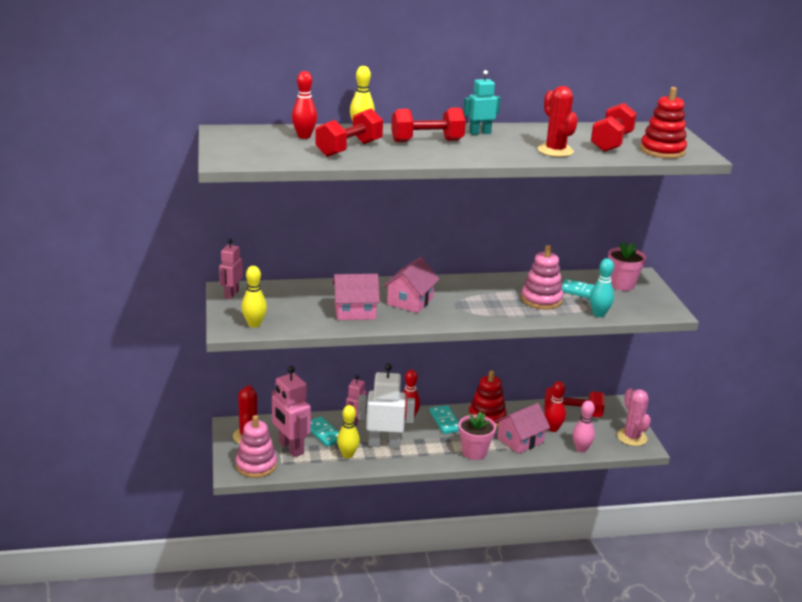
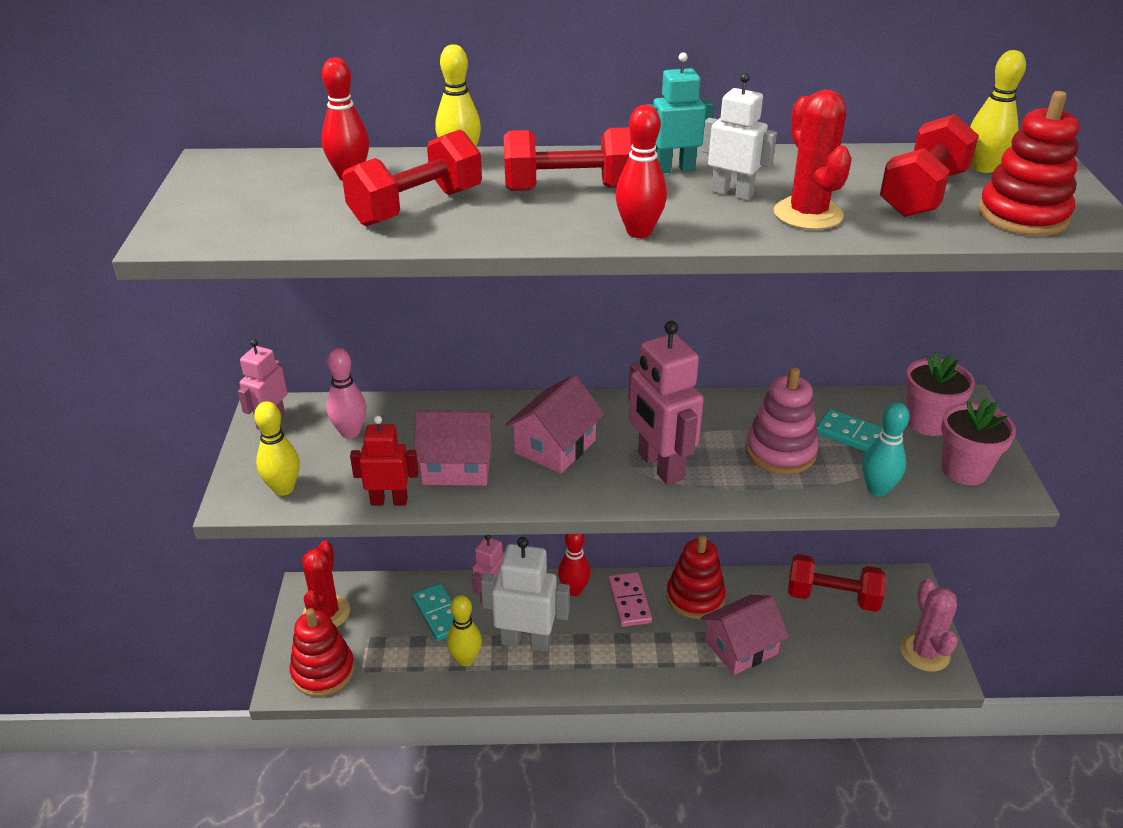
camera: 10 degrees right, 10 degrees up
(256, 465) = (323, 671): pink stacking toy -> red stacking toy
(290, 448) = (383, 639): pink robot -> pink robot (659, 466)
(320, 327) = (389, 501): none -> red robot
(445, 421) = (629, 601): turquoise domino -> pink domino
(474, 452) = (663, 667): pink flower pot -> pink flower pot (964, 470)
(514, 142) = (732, 193): none -> white robot
(553, 428) = (797, 626): red bowling pin -> red bowling pin (639, 232)
(581, 449) = (837, 672): pink bowling pin -> pink bowling pin (350, 432)
(640, 132) = (983, 168): none -> yellow bowling pin

